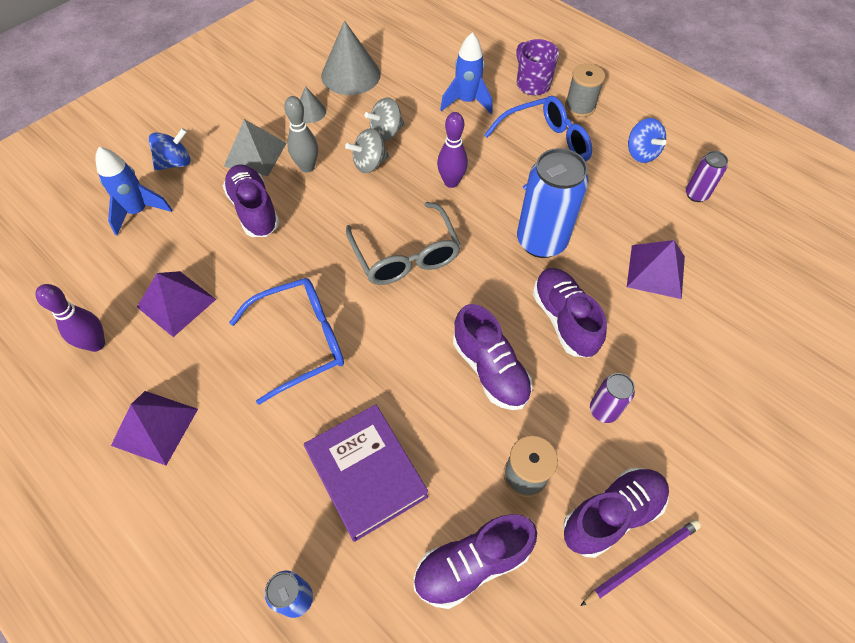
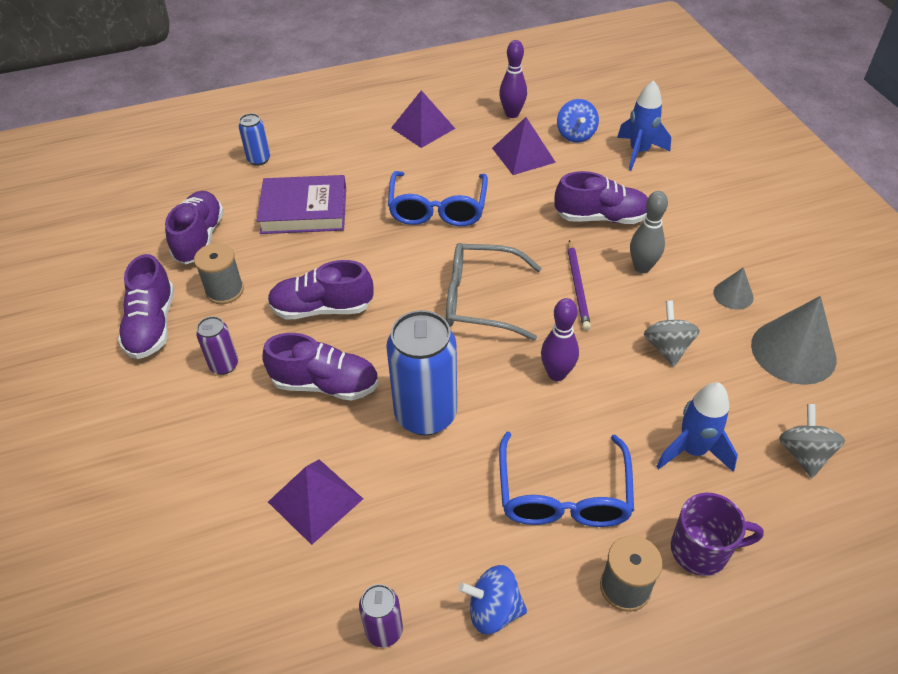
camera: 120 degrees right, 10 degrees down
(175, 163) = (693, 183): blue spinning top -> blue spinning top (575, 135)
(255, 154) = (680, 236): grey pyramid -> none
(369, 164) = (622, 316): grey spinning top -> grey spinning top (803, 453)
(642, 561) = (110, 325): purple pencil -> purple pencil (578, 287)

